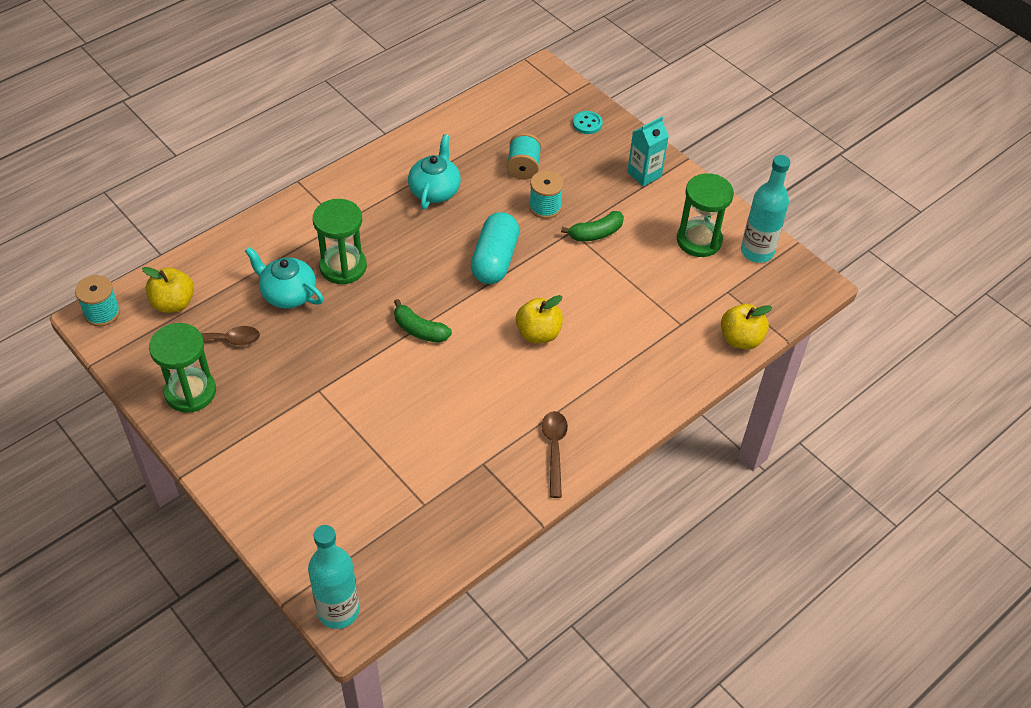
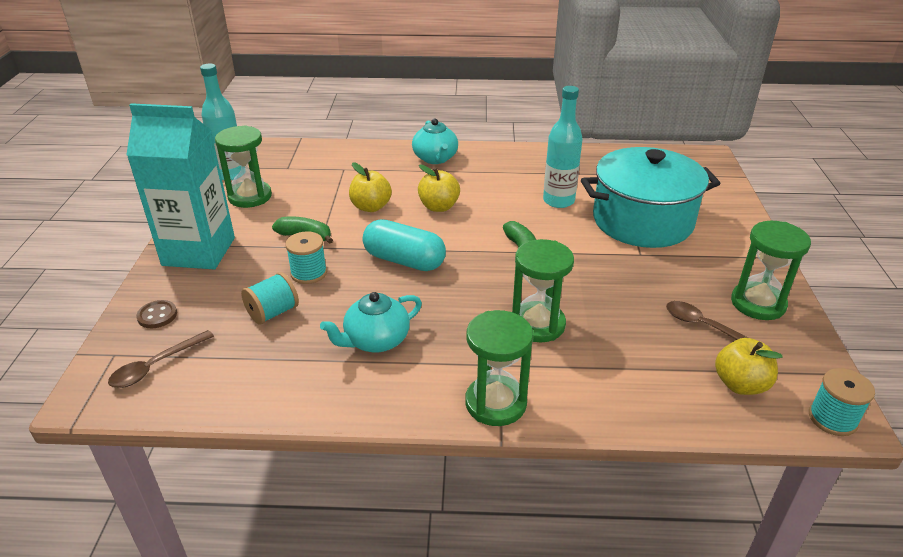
camera: 135 degrees left, 15 degrees down
(288, 294) = (611, 330): turquoise teapot -> turquoise teapot (435, 158)
(320, 198) = (495, 403): none -> green hourglass
(338, 611) = (711, 161): turquoise bottle -> turquoise bottle (558, 201)
(345, 438) = (642, 221): none -> turquoise pot
(495, 260) = (404, 260): turquoise capsule -> turquoise capsule turned 60 degrees clockwise
(554, 449) = (507, 159): brown spoon -> brown spoon (156, 366)
(587, 124) = (157, 315): turquoise button -> brown button
(644, 174) = (199, 251): turquoise carton -> turquoise carton, size x2.04
(740, 339) = (324, 148): yellow apple -> yellow apple (371, 207)

